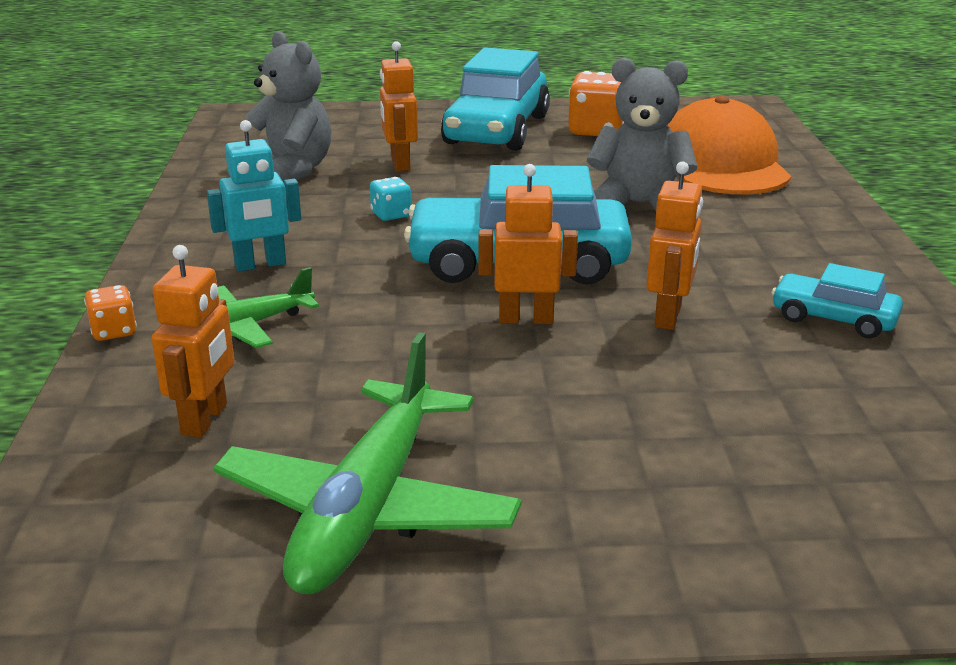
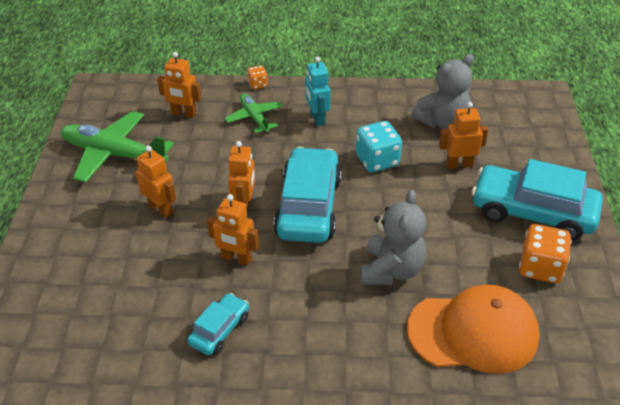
camera: 95 degrees right, 15 degrees up
(391, 215) = (377, 161): turquoise dice -> turquoise dice, size x1.87
(561, 410) = (160, 209): none -> orange robot

